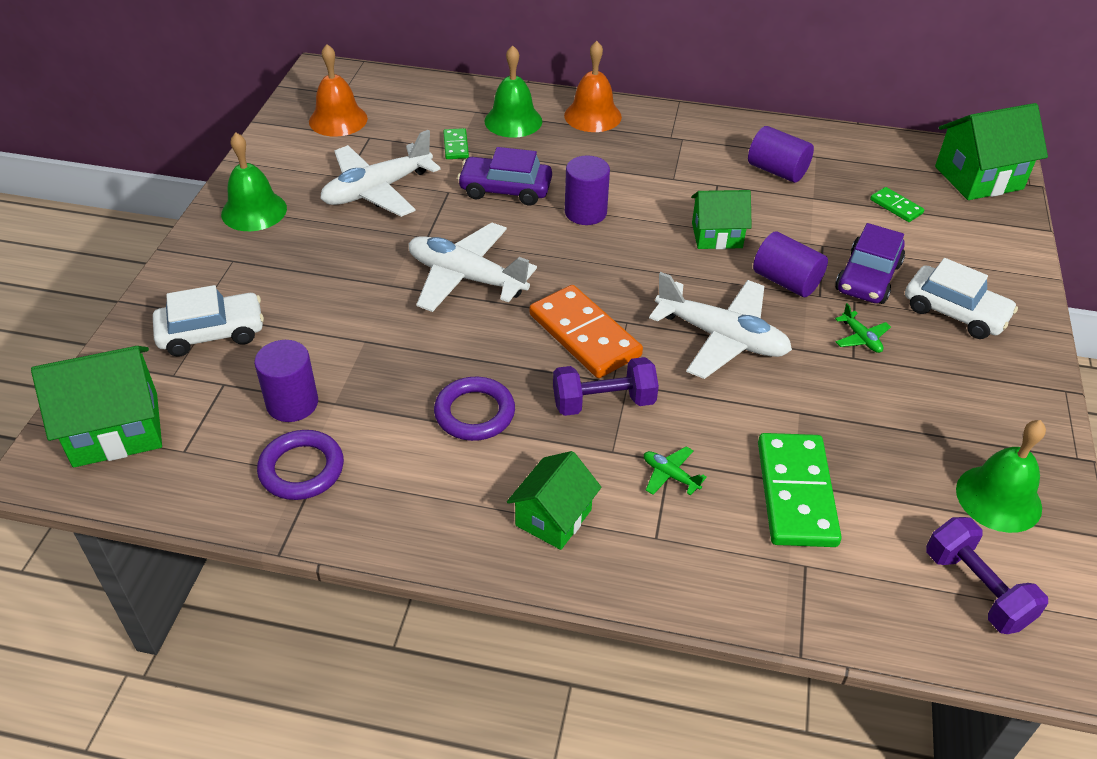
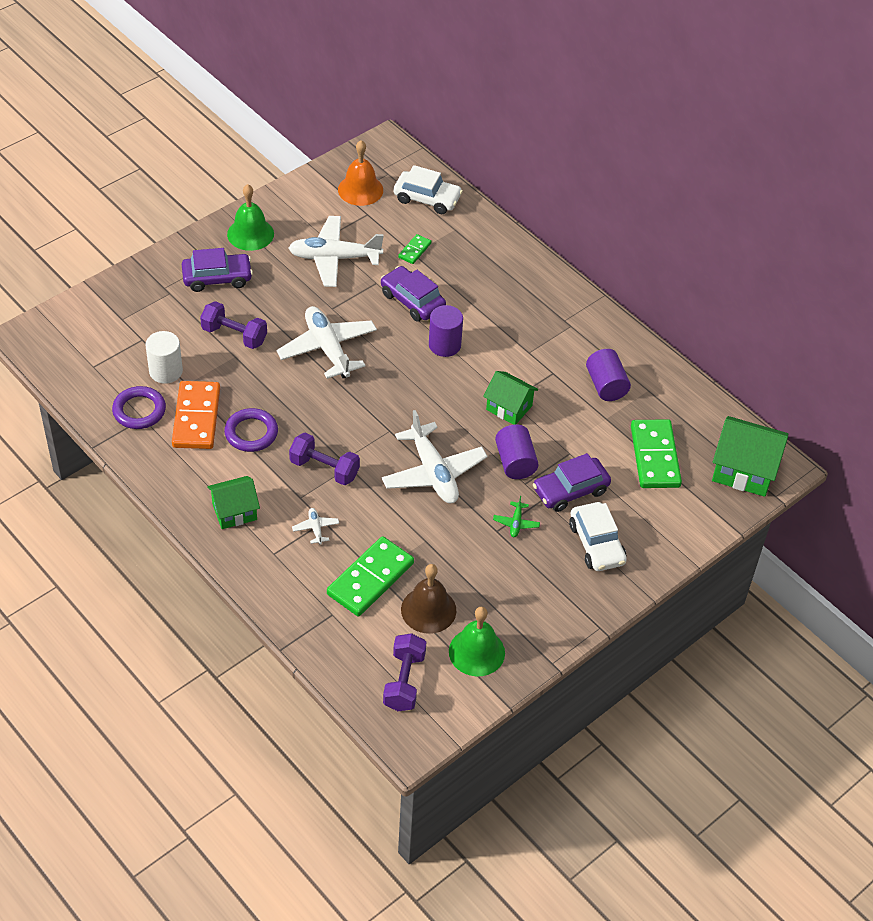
camera: 35 degrees right, 5 degrees up
(116, 429) = (72, 335): green house -> none
(212, 333) = (161, 304): white car -> white car (427, 199)
(258, 271) = (217, 278): none -> purple car
(292, 403) = (166, 371): purple cylinder -> white cylinder
(341, 319) = (234, 335): none -> purple dumbbell
(513, 121) = (472, 250): green bell -> none
(585, 335) = (357, 424): orange domino -> orange domino (196, 418)
(592, 116) = (529, 275): orange bell -> none
(670, 475) = (315, 528): green plane -> white plane
(895, 486) = (428, 610): none -> brown bell
(896, 207) = (654, 456): green domino -> green domino, size x2.06

